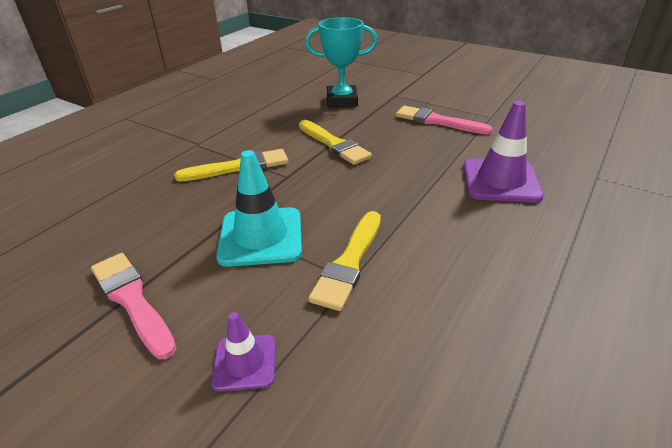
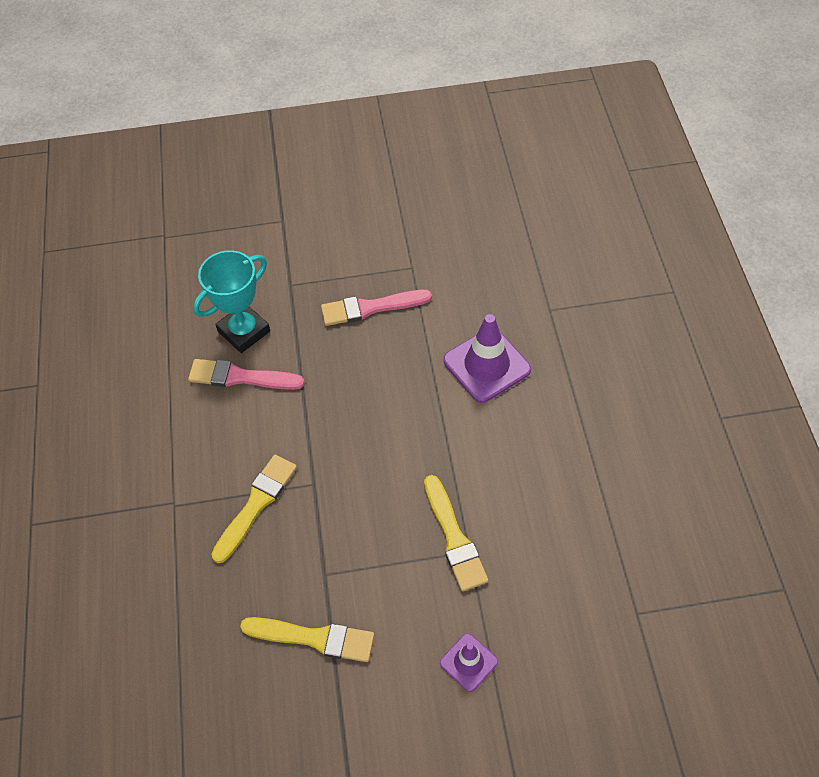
camera: 40 degrees left, 20 degrees up
(132, 300) = (344, 687): pink brush -> pink brush (240, 377)
(261, 236) = (367, 564): turquoise traffic cone -> none
(334, 144) = (309, 410): yellow brush -> yellow brush (314, 638)

